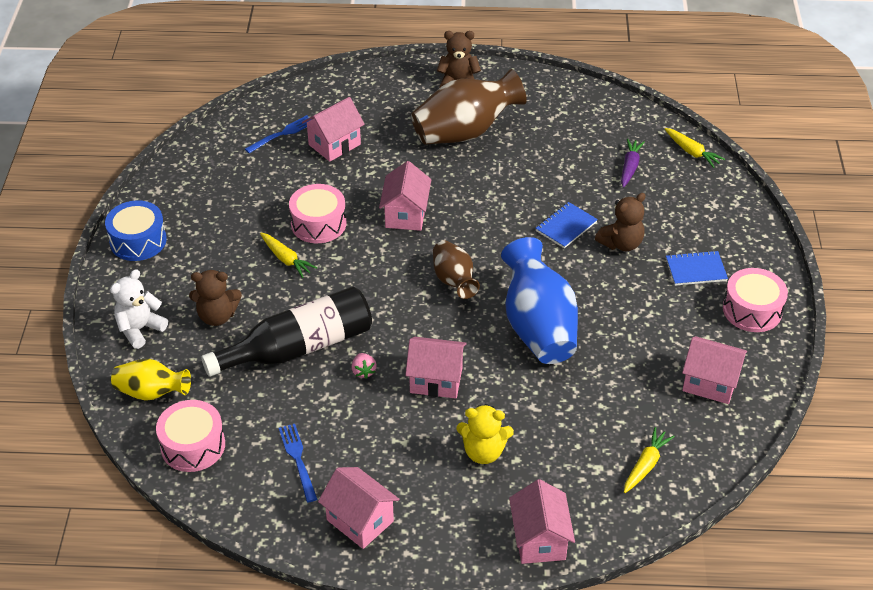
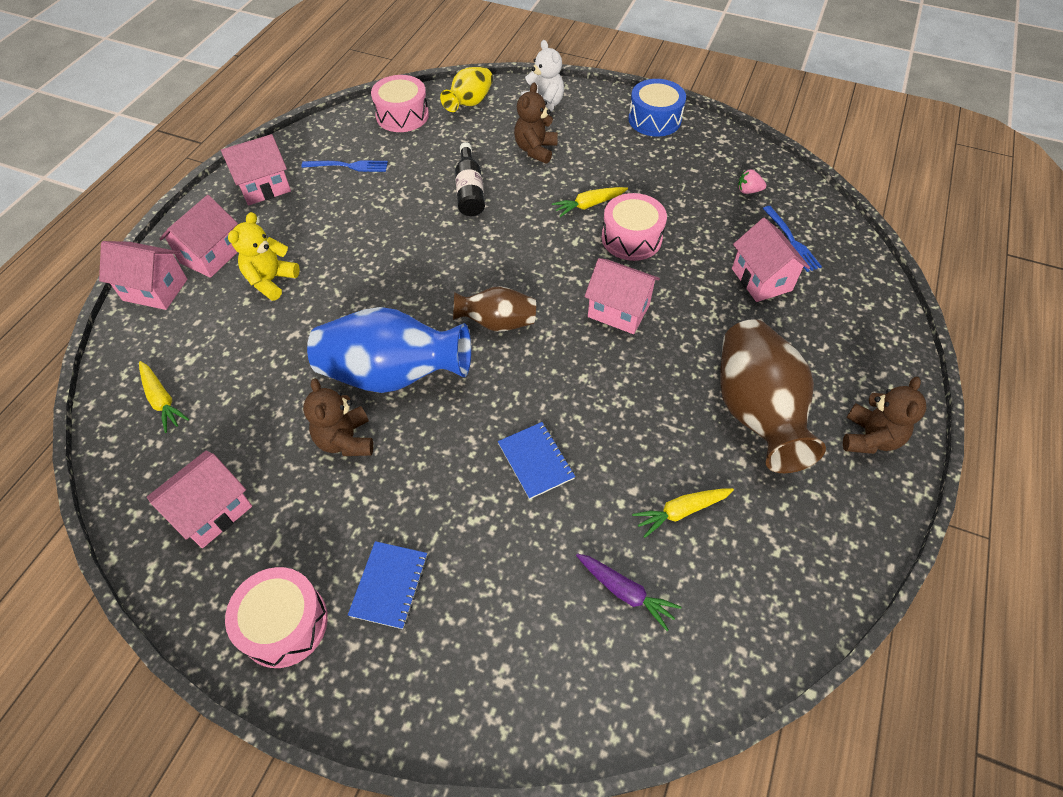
camera: 110 degrees right, 10 degrees up
(299, 347) = (469, 191): black bottle -> black bottle, size x0.57
(363, 371) = (416, 225): pink strawberry -> pink strawberry (748, 191)
(436, 380) = (374, 271): pink house -> pink house (211, 255)
(621, 243) = (478, 513): brown teddy bear -> brown teddy bear (346, 440)
(692, 152) = (632, 707): yellow carrot -> yellow carrot (681, 512)

